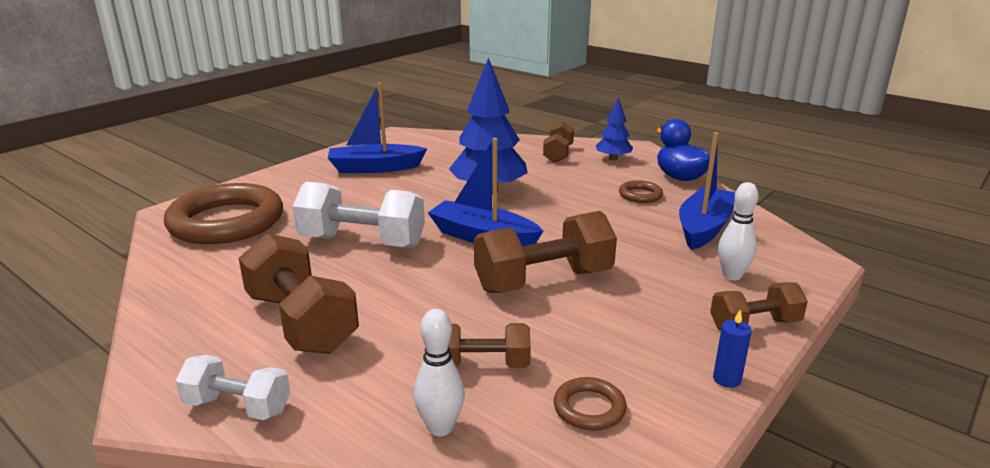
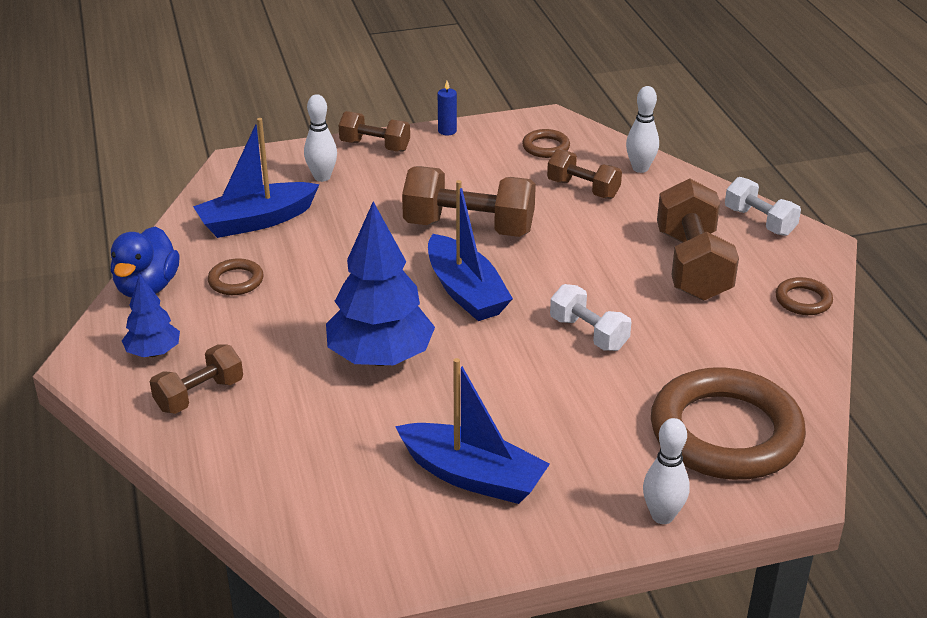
camera: 145 degrees left, 10 degrees up
(170, 328) = (803, 300): none -> brown ring
(255, 182) = (662, 516): none -> white bowling pin
(362, 242) = (588, 333): white dumbbell -> white dumbbell, size x0.59

